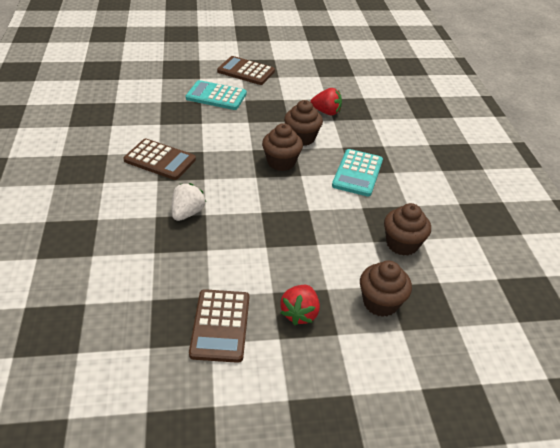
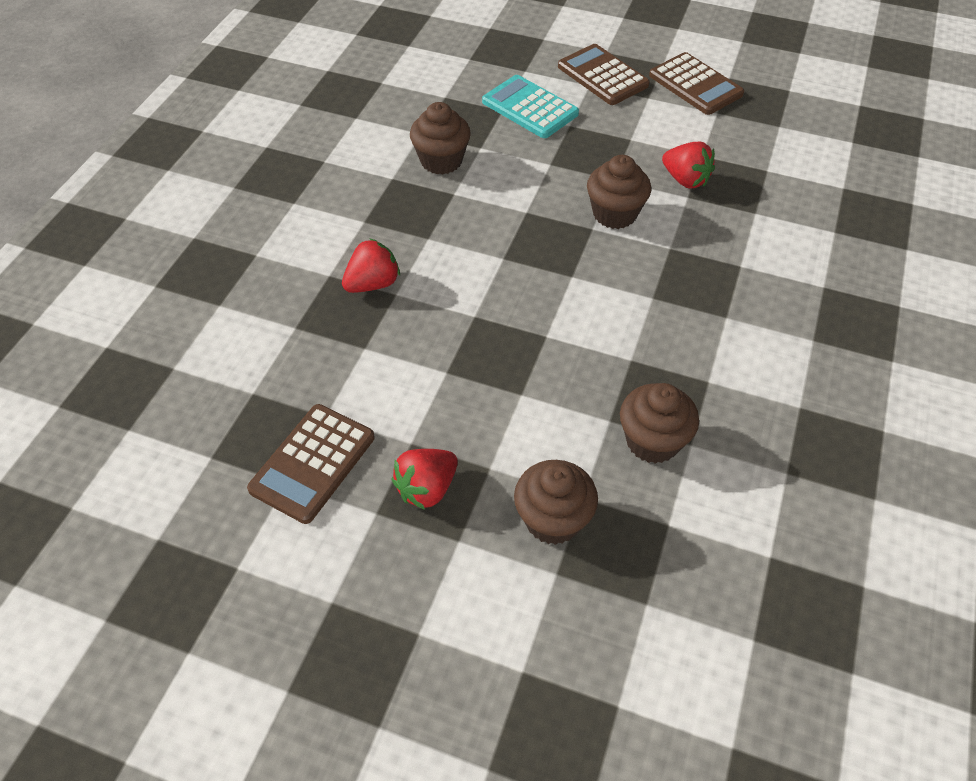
camera: 30 degrees right, 10 degrees up
(160, 160) = (386, 191): brown calculator -> brown calculator (695, 85)
(187, 213) = (373, 284): white strawberry -> red strawberry
(281, 162) = (555, 245): brown cupcake -> brown cupcake (441, 161)
(357, 173) = (663, 300): turquoise calculator -> none

